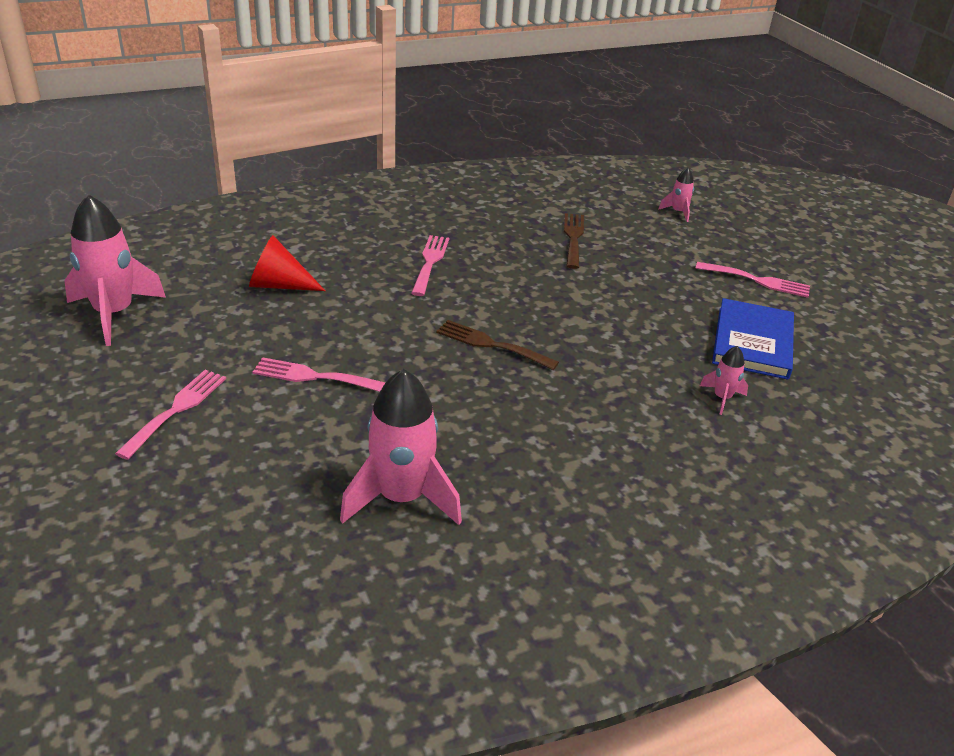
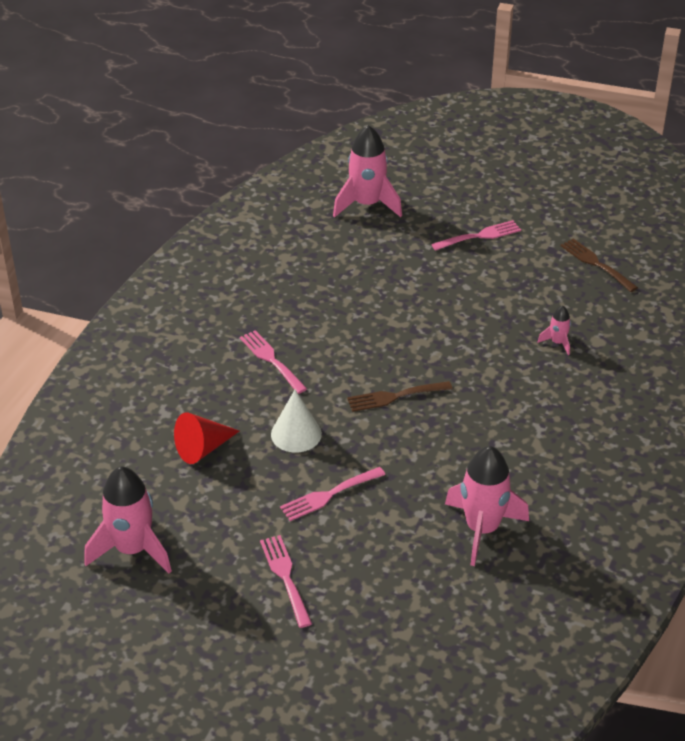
camera: 40 degrees left, 5 degrees up
(364, 319) = (296, 434): none -> white cone
(573, 238) = (331, 274): brown fork -> brown fork (596, 263)
(678, 212) = (367, 204): pink rocket -> pink rocket, size x2.14
(752, 342) = (529, 289): blue book -> none

